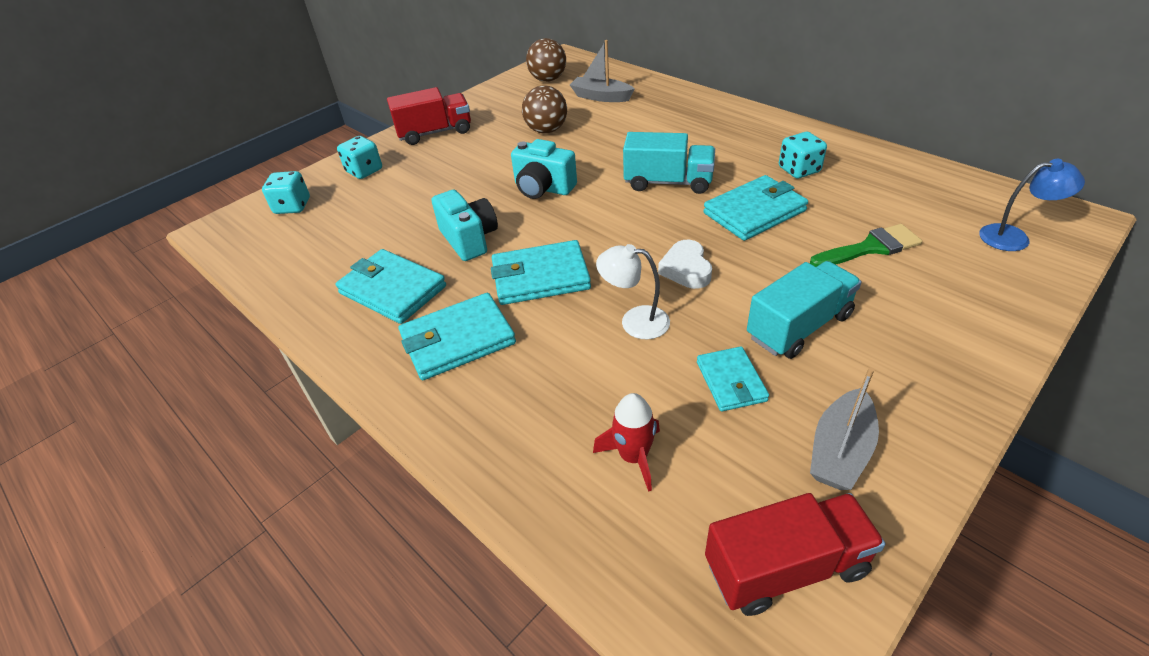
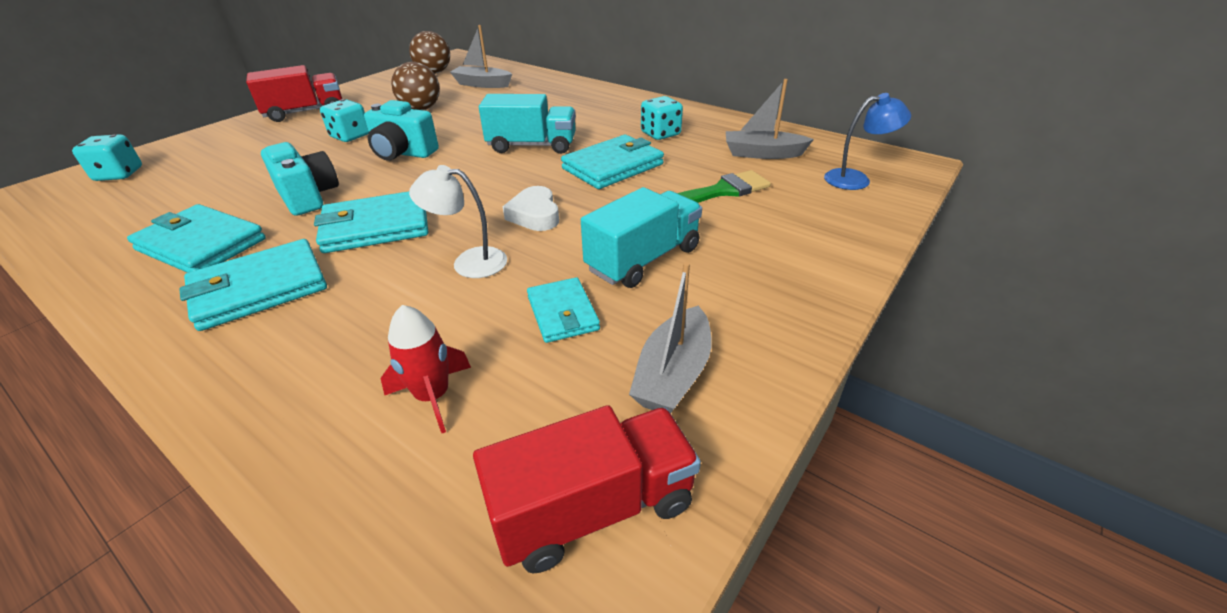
camera: 10 degrees left, 5 degrees down
(364, 171) = (215, 143): turquoise dice -> turquoise dice (350, 136)
(911, 200) = (762, 154): none -> grey boat

